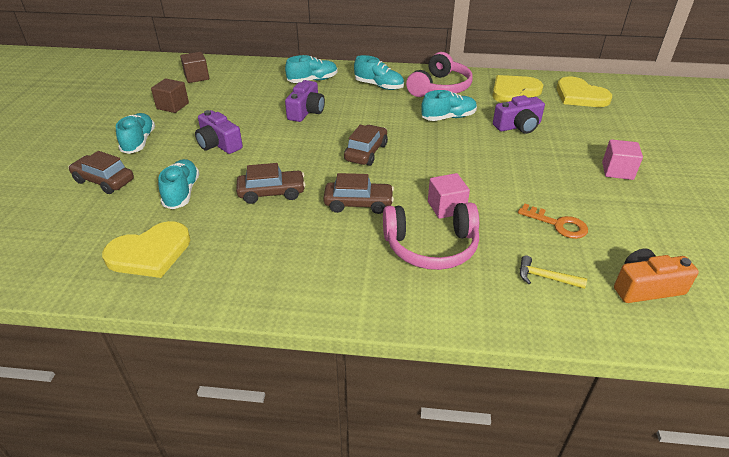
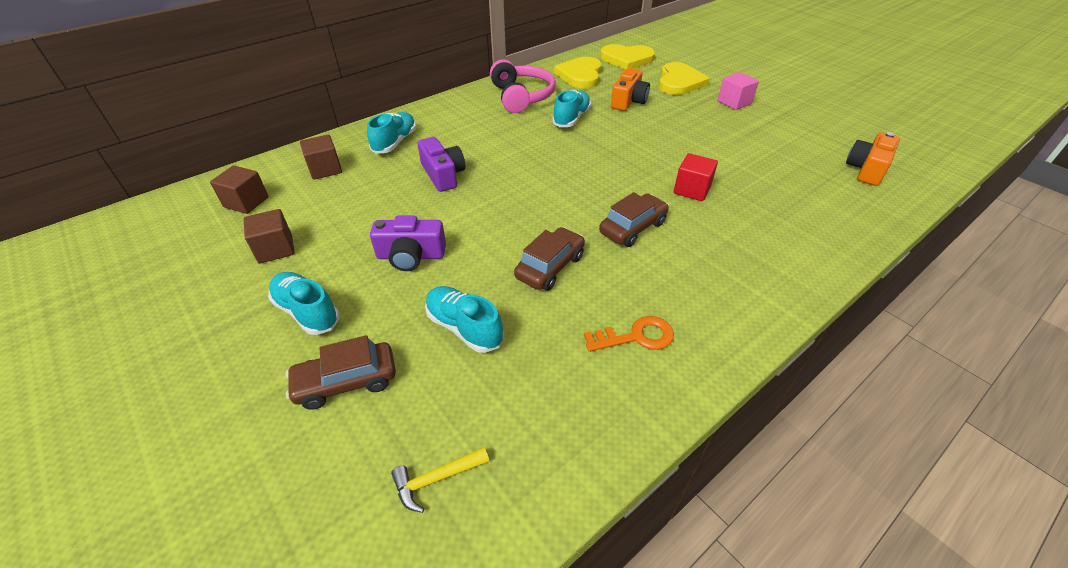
camera: 45 degrees left, 5 degrees up
(150, 253) = (545, 408): yellow heart -> yellow heart (679, 82)
(255, 78) = (325, 169): none -> brown cube
(366, 152) = (561, 182): brown car -> none
(379, 86) = (468, 118): turquoise shoe -> none
(431, 246) = (734, 225): pink headphones -> none
(446, 207) = (692, 190): pink cube -> red cube
(518, 126) = (628, 101): purple camera -> orange camera
(545, 277) = (821, 199): yellow hammer -> yellow hammer (436, 479)
(557, 224) = (767, 158): orange key -> orange key (636, 337)

